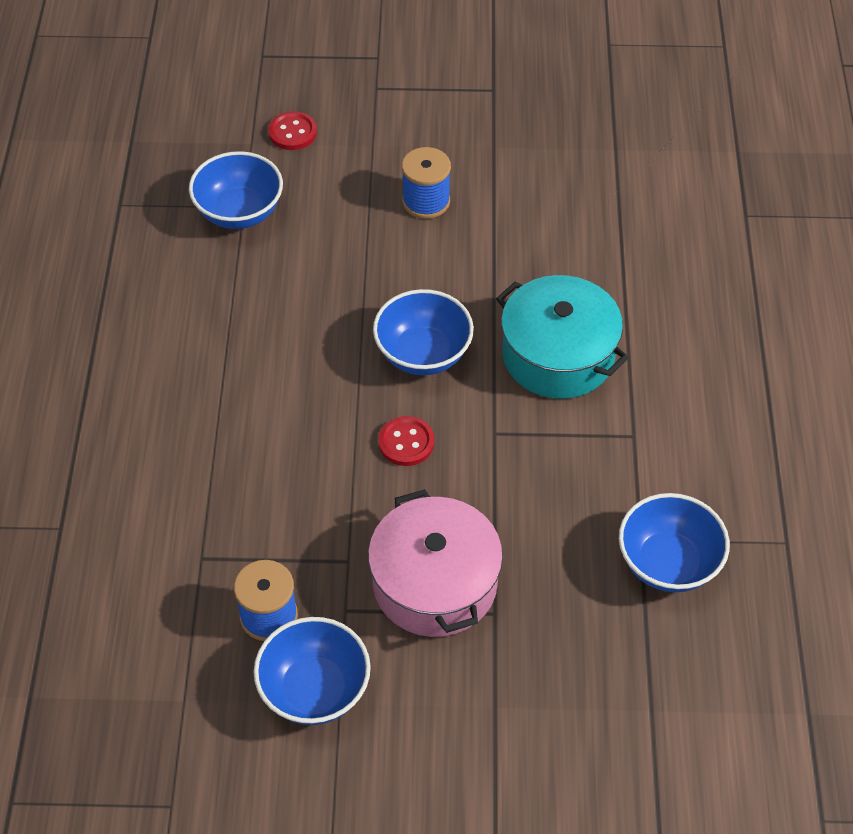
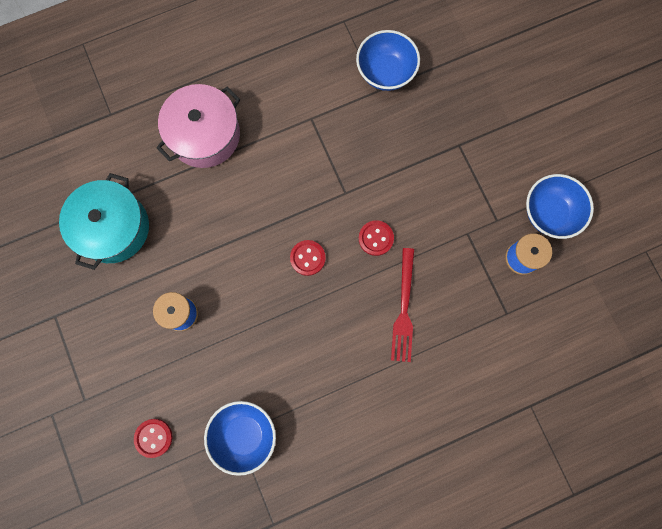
camera: 115 degrees left, 25 degrees up
(287, 435) = (404, 308): none -> red fork
(423, 354) = (307, 258): blue bowl -> red button
(435, 583) = (457, 182): pink pot -> pink pot (204, 135)
(558, 355) = (272, 180): turquoise pot -> turquoise pot (113, 227)

